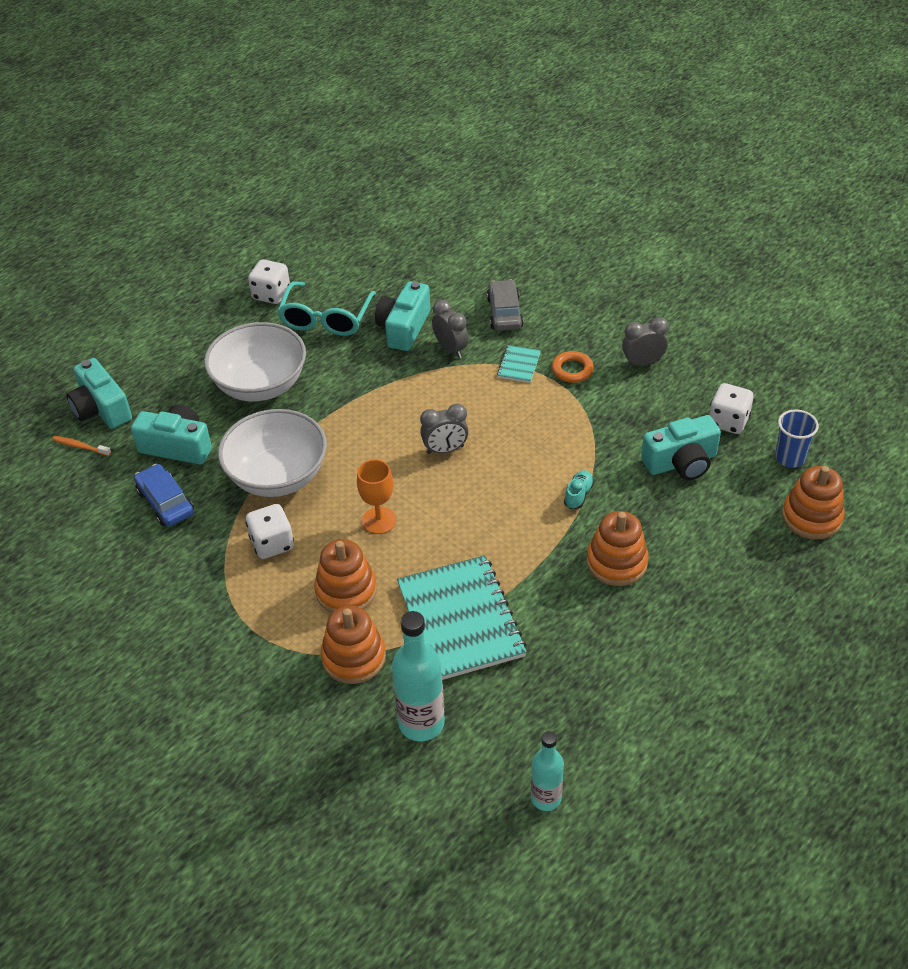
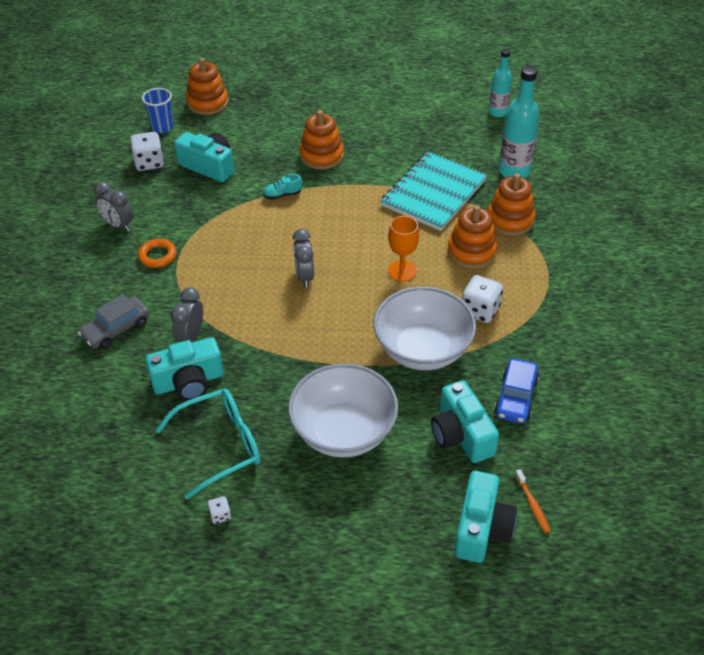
camera: 130 degrees left, 0 degrees up
(271, 294) = (220, 515): white dice -> white dice, size x0.50
(445, 449) = (304, 276): grey clock -> grey clock turned 135 degrees counterclockwise
(519, 365) = (177, 287): turquoise notebook -> none

